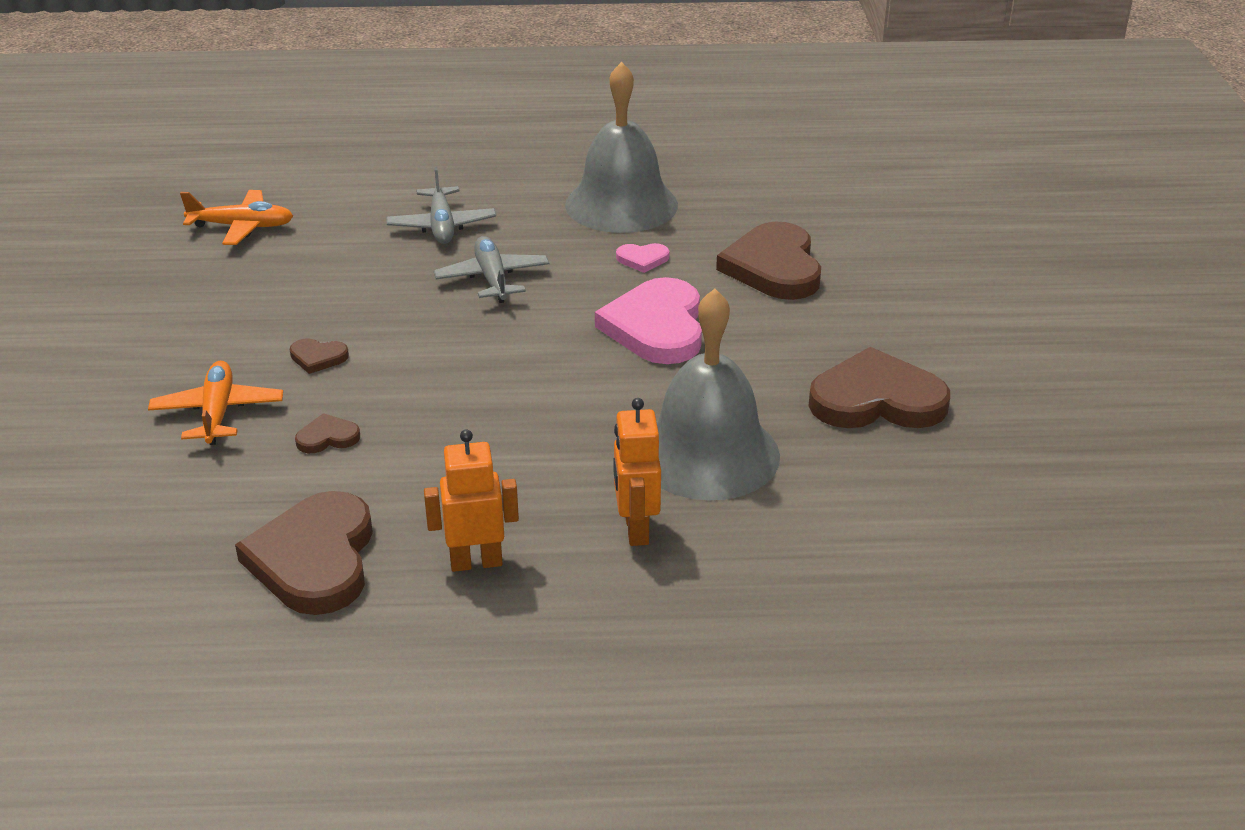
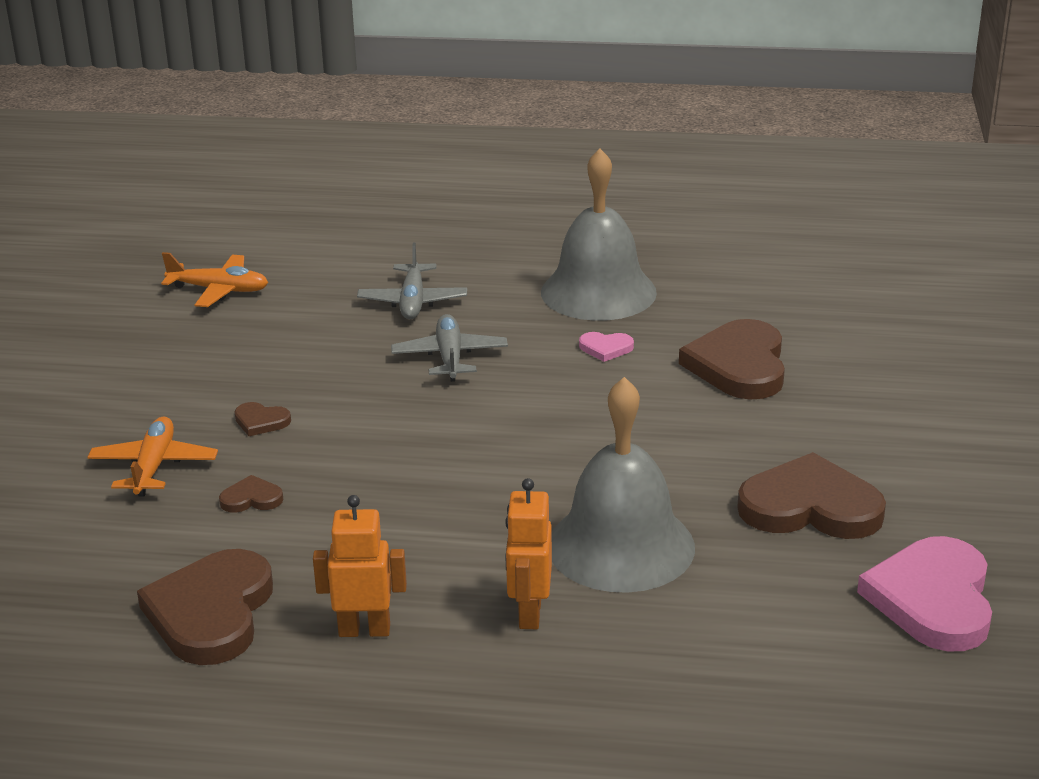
camera: 10 degrees right, 5 degrees down
(656, 327) = (602, 417): pink heart -> pink heart (932, 599)

